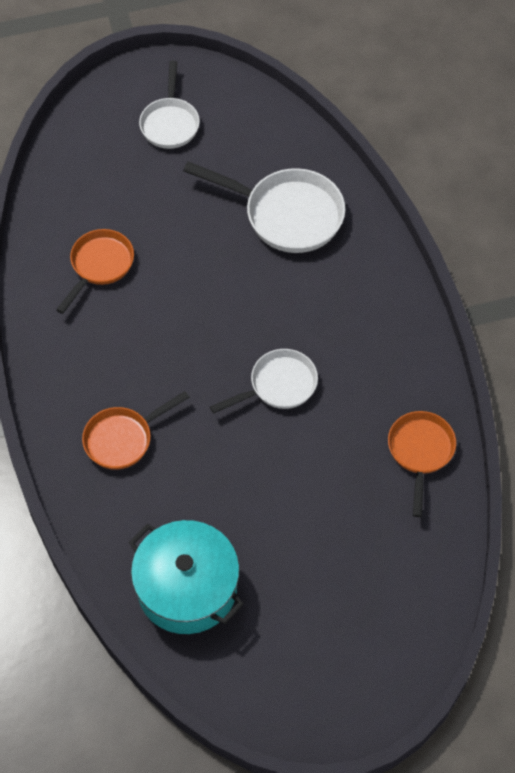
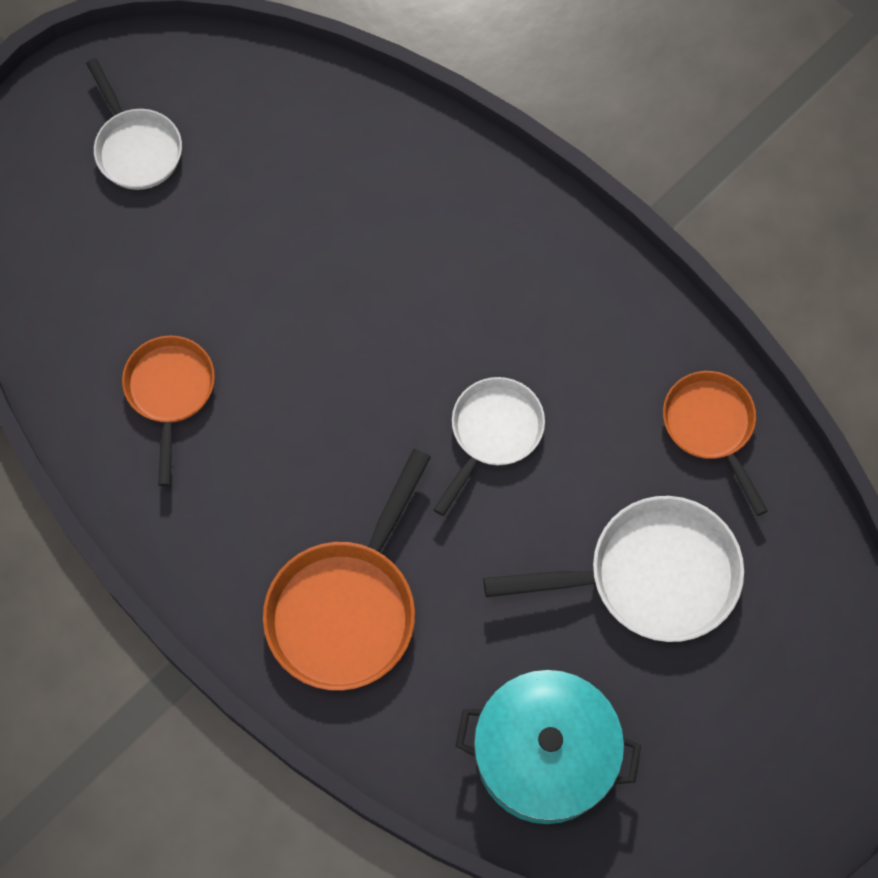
camera: 30 degrees left, 10 degrees up
(123, 439) = (347, 608): orange pan -> orange pan, size x1.56
(286, 214) = (363, 199): white pan -> white pan (650, 575)

